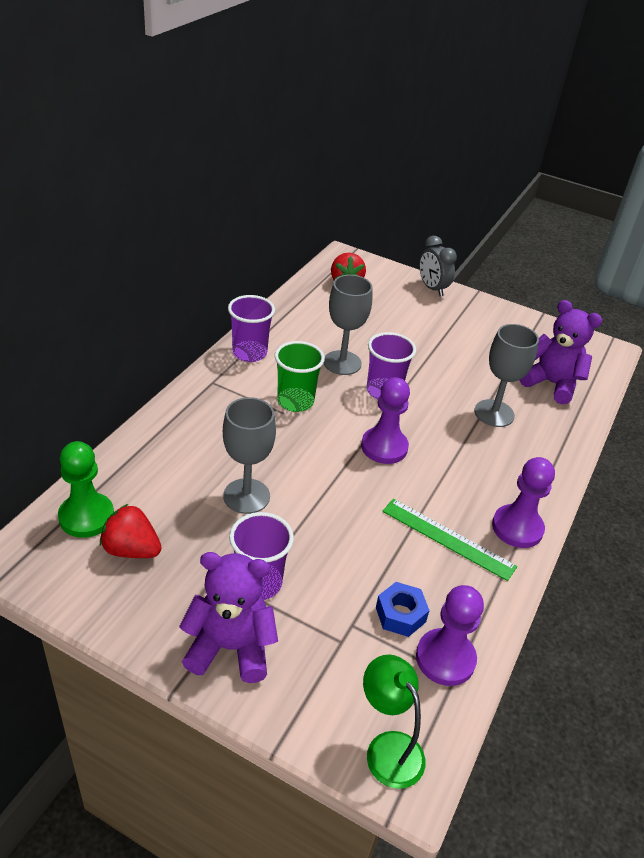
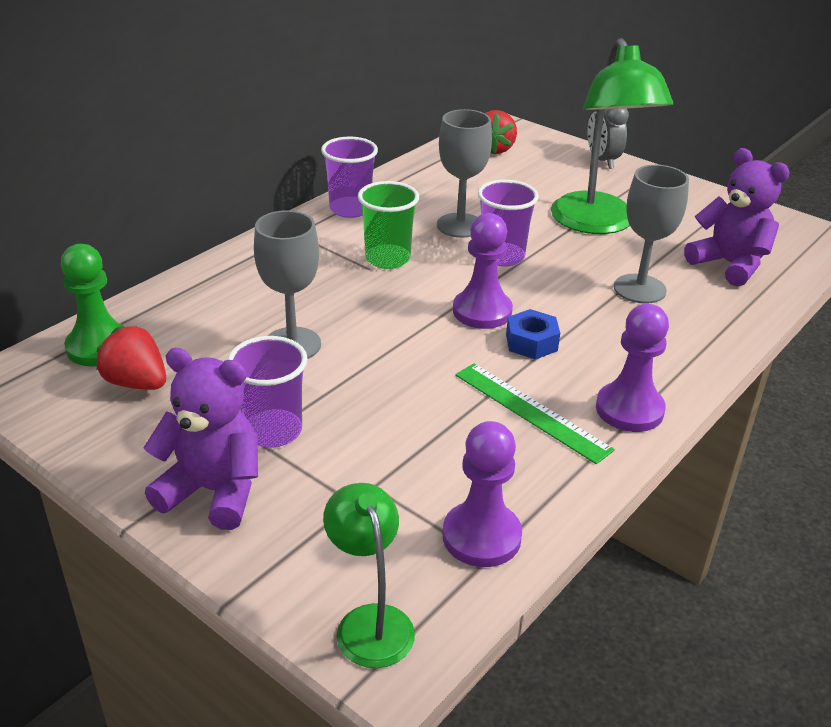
camera: 15 degrees right, 5 degrees down
(400, 614) = (439, 483): blue nut -> blue nut (531, 342)
(446, 352) = (597, 224): none -> green lamp

